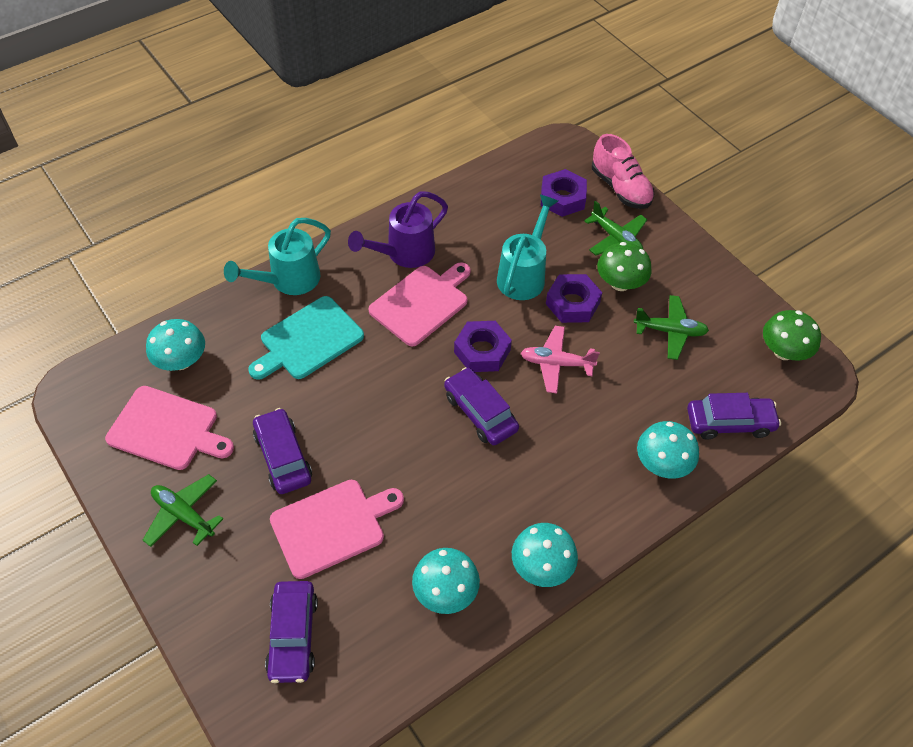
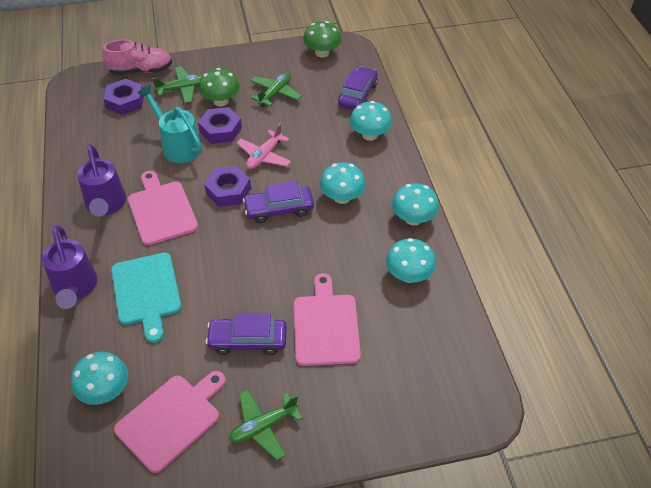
camera: 65 degrees left, 5 degrees down
(289, 280) = (75, 288): turquoise watering can -> purple watering can
(293, 636) = (403, 377): purple car -> none
(534, 471) = (342, 197): none -> turquoise mushroom

